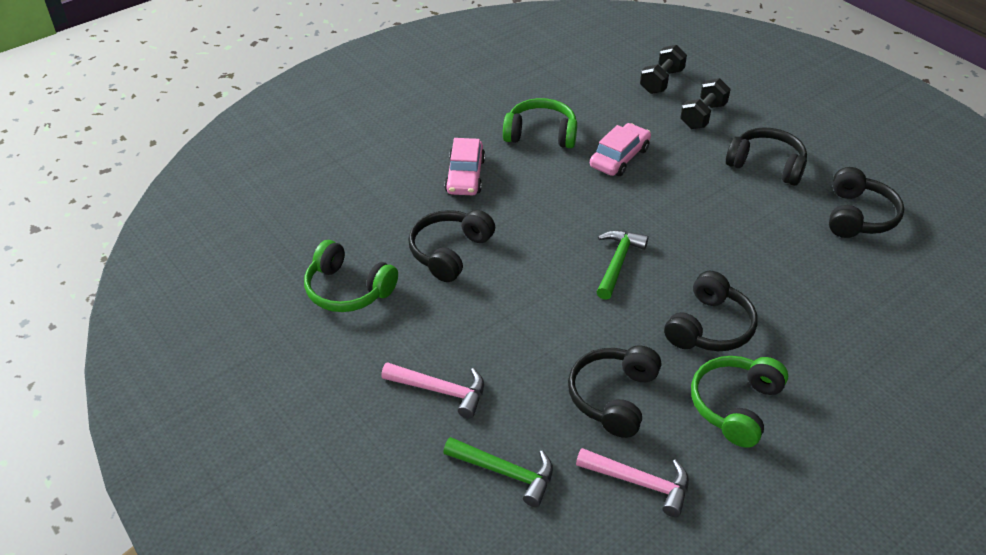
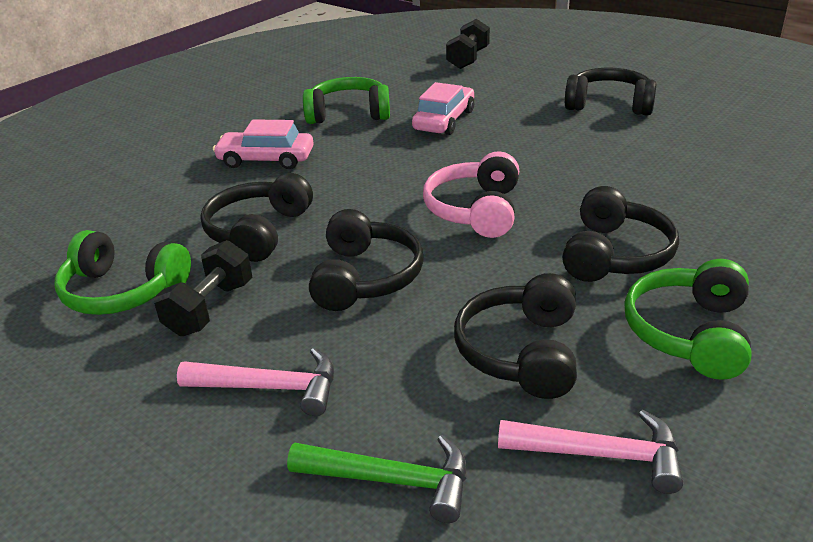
camera: 10 degrees left, 10 degrees down
(465, 176) = (266, 159): pink car -> pink car turned 105 degrees clockwise
(617, 263) = (475, 210): green hammer -> pink headphones
(703, 116) = (523, 78): black dumbbell -> black dumbbell (210, 308)
(858, 216) = (731, 130): black headphones -> black headphones (365, 277)

